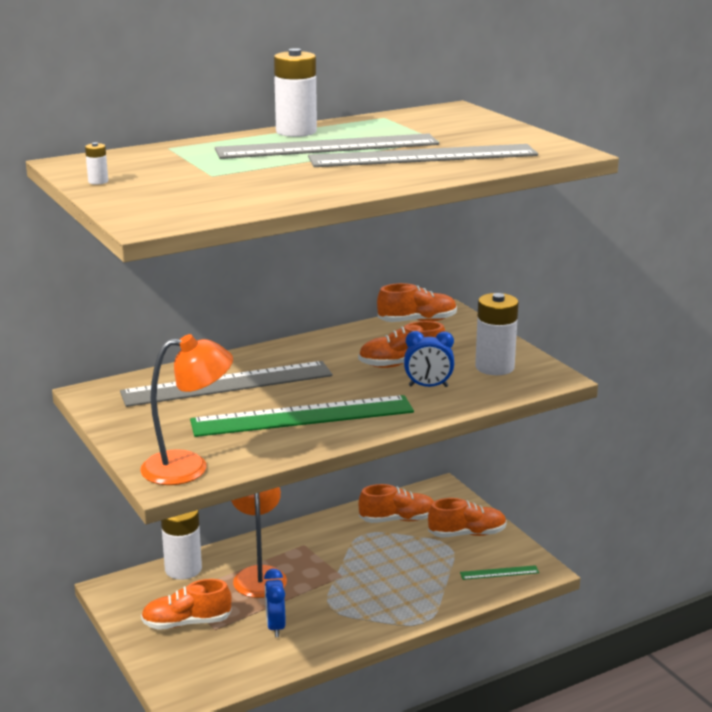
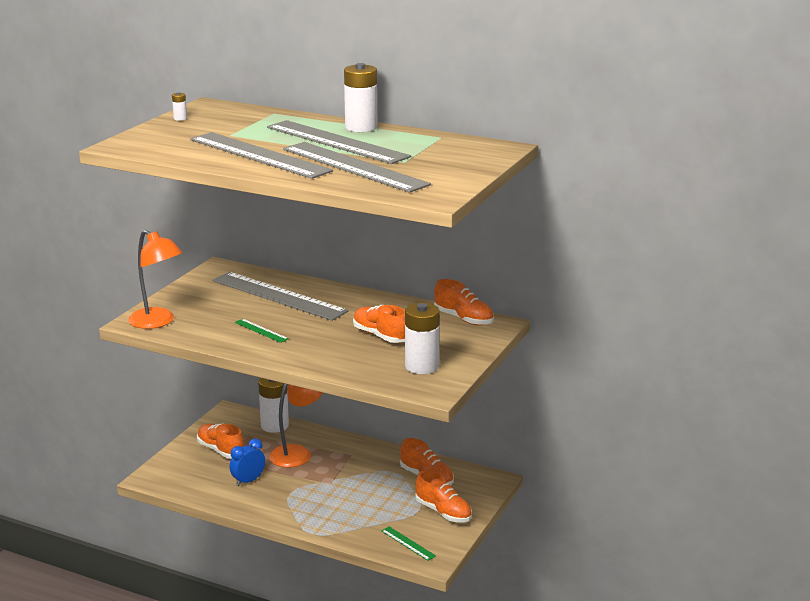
camera: 55 degrees right, 0 degrees up
(302, 416) = (261, 330): green ruler -> green ruler, size x0.41
(314, 178) = (259, 155): none -> grey ruler
(428, 386) = (358, 354): blue clock -> none

